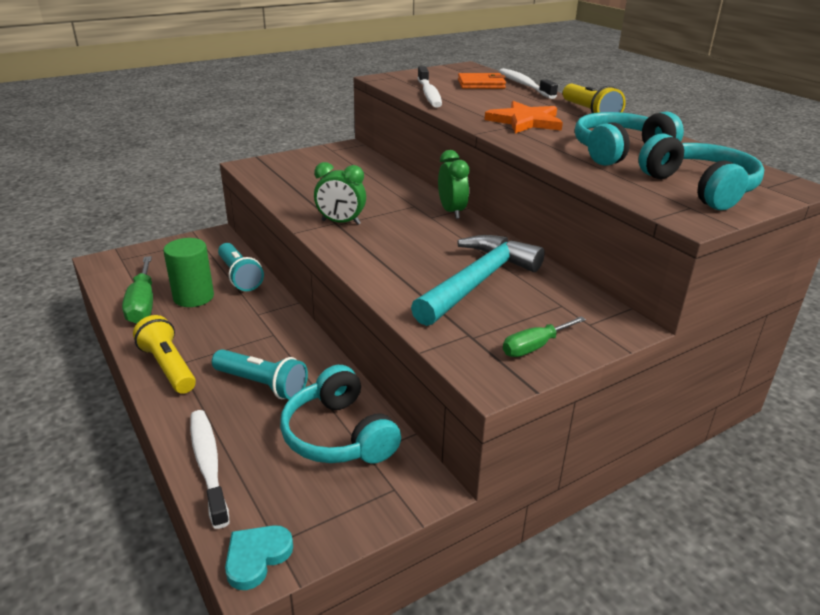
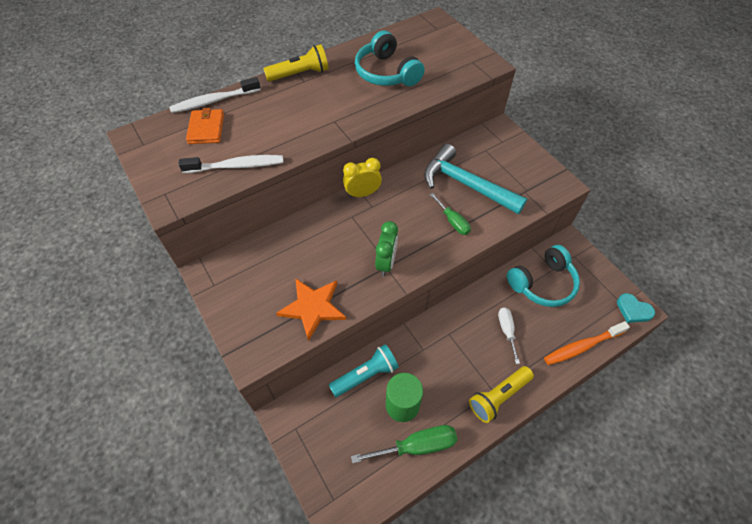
camera: 90 degrees left, 25 degrees up
(208, 464) = (582, 346): white toothbrush -> orange toothbrush
(262, 385) = (506, 331): turquoise flashlight -> white screwdriver
(451, 211) = (362, 193): green clock -> yellow clock
(525, 121) = (321, 110): orange star -> orange star (313, 307)
(534, 347) = (530, 165): green screwdriver -> green screwdriver (453, 221)
(700, 188) = (444, 52): turquoise headphones -> none

